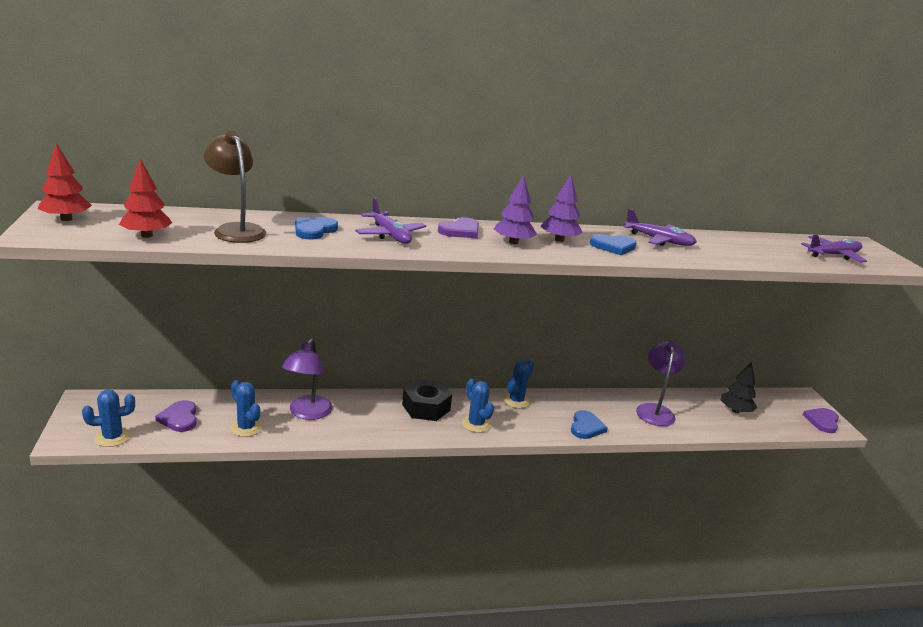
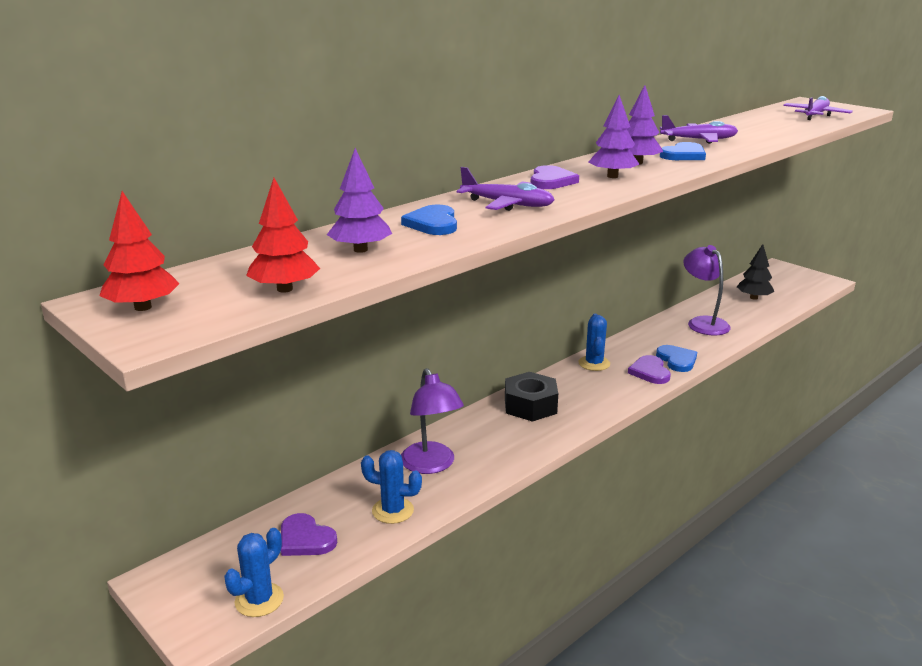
camera: 30 degrees left, 0 degrees up
(236, 230) = (360, 250): brown lamp -> purple tree
(476, 424) = (593, 400): blue cactus -> none
(822, 421) = (814, 280): purple heart -> purple heart (650, 372)

